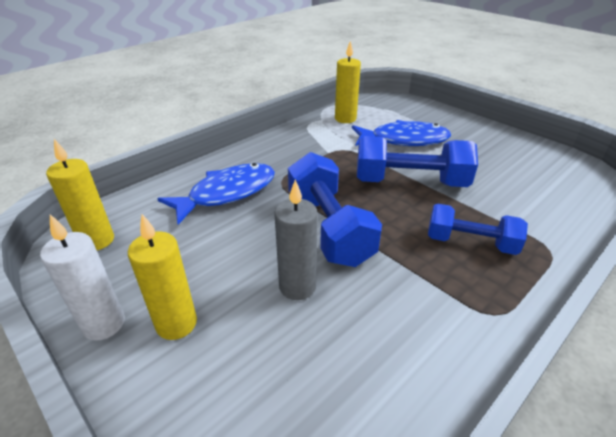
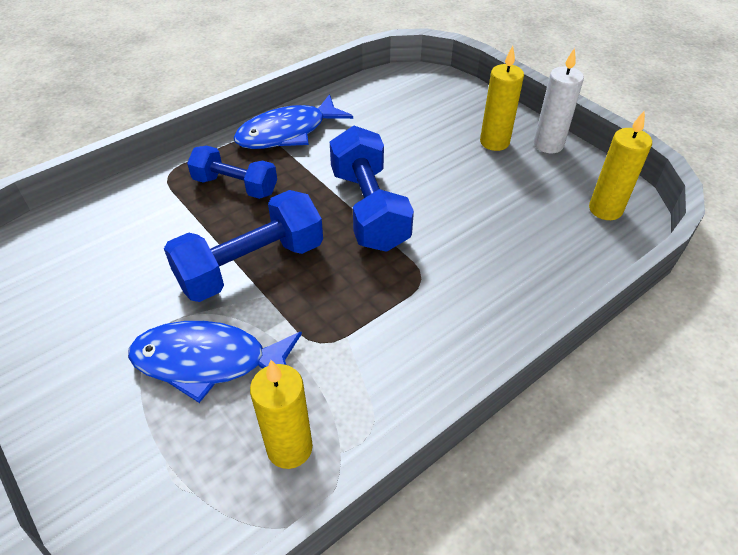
camera: 175 degrees left, 10 degrees up
(227, 193) = (488, 262): blue fish -> blue fish (287, 132)
(297, 286) = (404, 160): grey candle -> none
(410, 182) = (251, 265): blue dumbbell -> blue dumbbell turned 45 degrees counterclockwise

